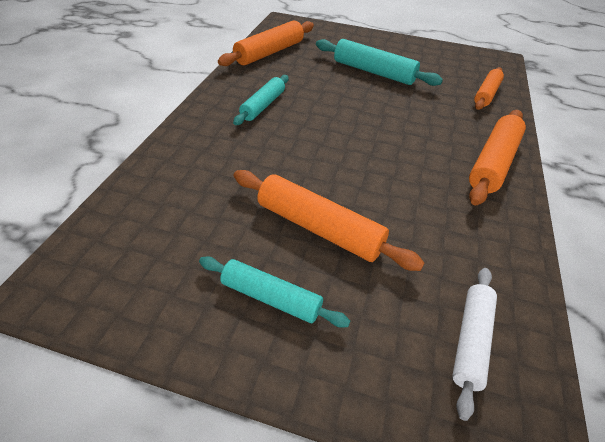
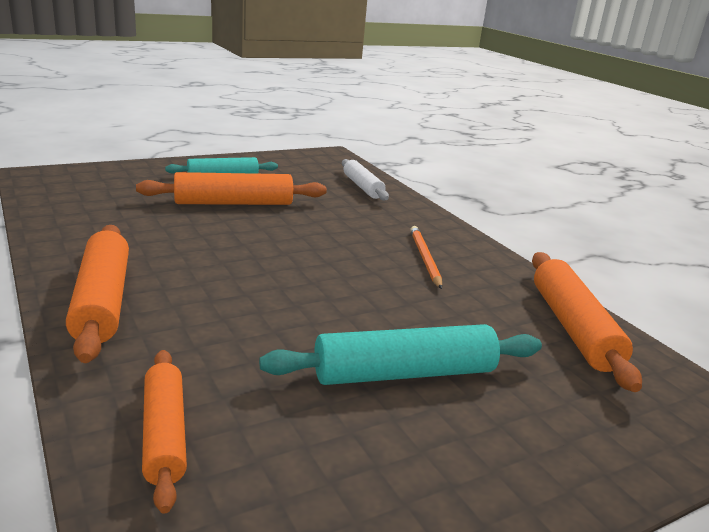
camera: 135 degrees right, 20 degrees down
(263, 105) = (425, 258): turquoise rolling pin -> orange pencil
(471, 341) = (83, 191): white rolling pin -> white rolling pin (362, 187)

